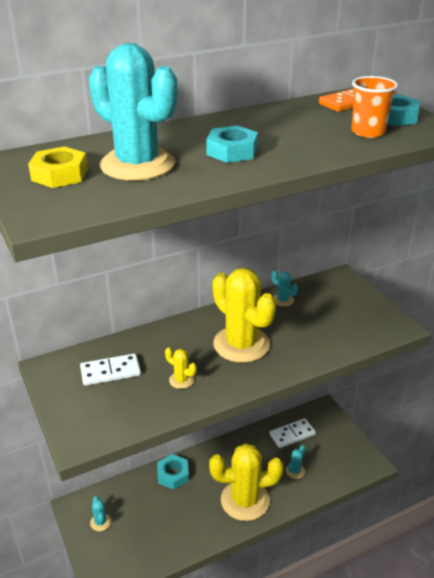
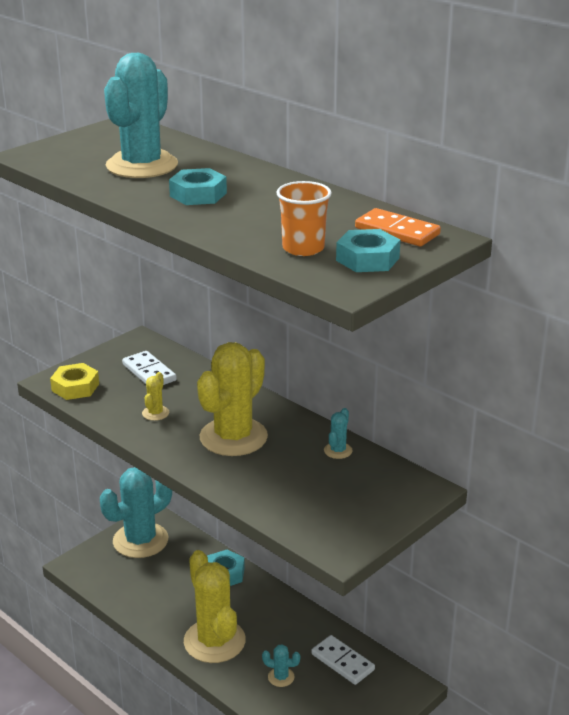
camera: 70 degrees right, 5 degrees down
(60, 175) = (105, 145): yellow nut -> yellow nut (75, 387)
(100, 522) = (140, 540): turquoise cactus -> turquoise cactus, size x2.42

